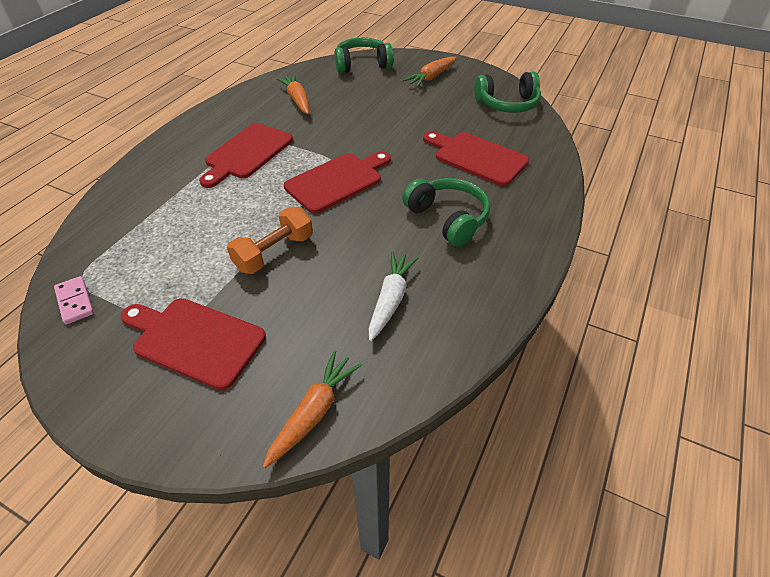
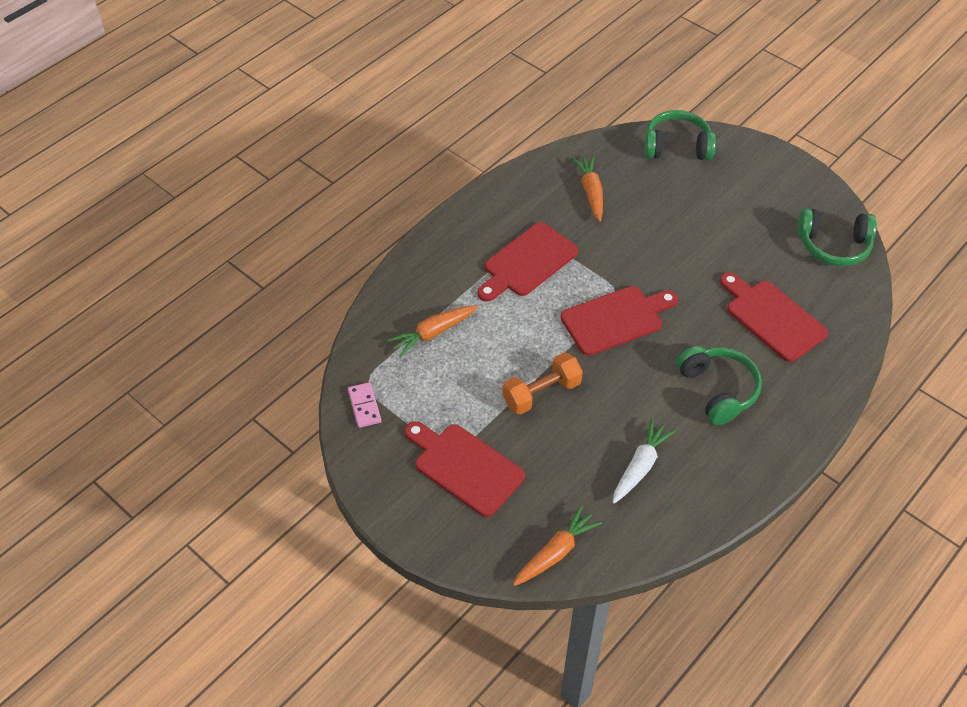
camera: 15 degrees right, 5 degrees up
(431, 77) = (756, 184): orange carrot -> orange carrot (433, 333)

